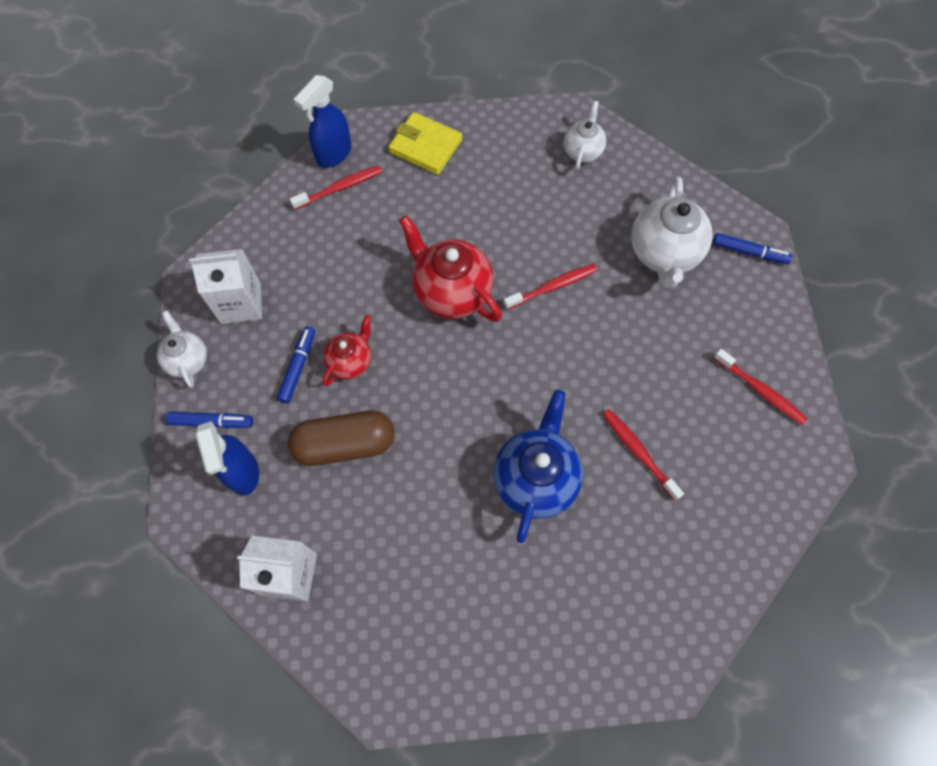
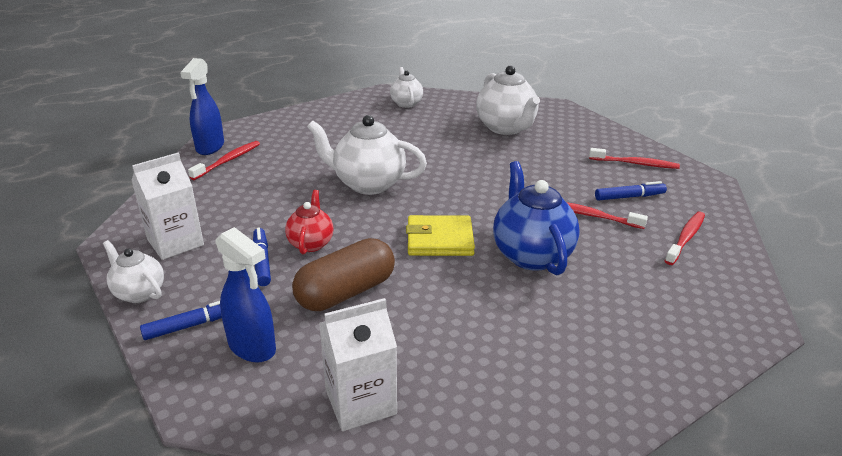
camera: 30 degrees left, 35 degrees down
(425, 146) = (286, 127): yellow wallet -> yellow wallet (439, 240)
(451, 292) = (368, 184): red teapot -> white teapot
(552, 287) = (444, 161): red toothbrush -> red toothbrush (685, 238)
(749, 252) = (559, 114): blue marker -> blue marker (629, 197)

